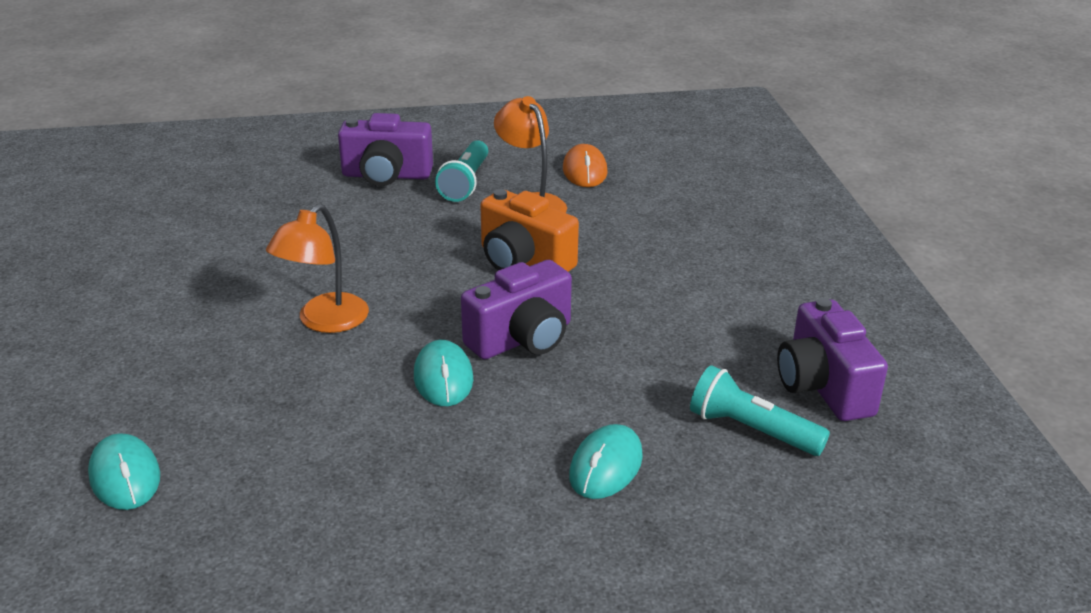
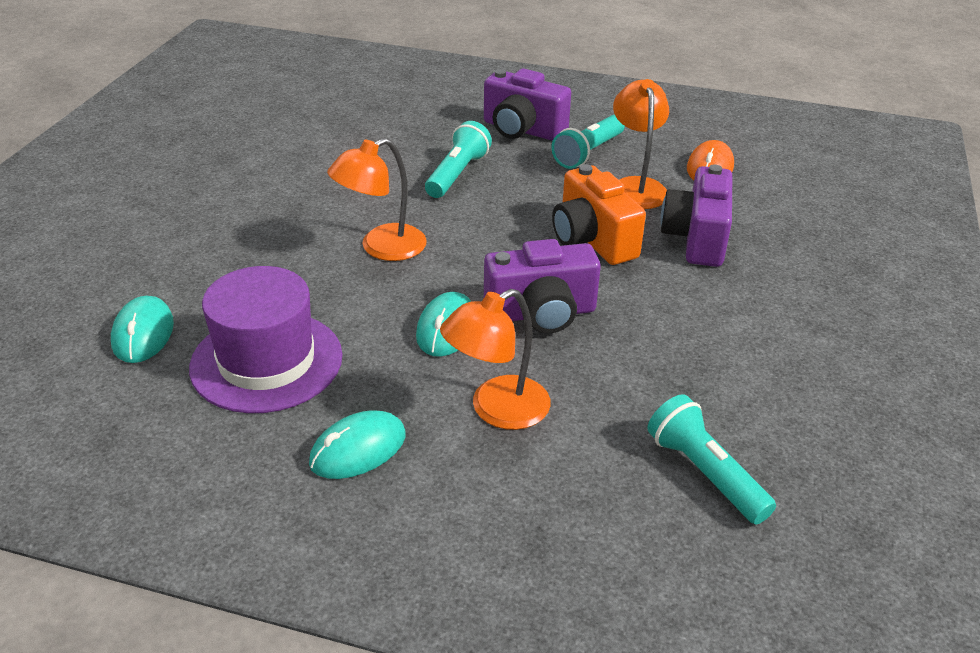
camera: 25 degrees right, 5 degrees up
(283, 461) = (266, 361): none -> purple hat
(351, 233) = (457, 174): none -> turquoise flashlight
(541, 435) = (497, 410): none -> orange lamp
(605, 466) = (536, 460): turquoise mouse -> turquoise mouse (358, 449)
(823, 387) = (812, 453): purple camera -> purple camera (696, 238)

